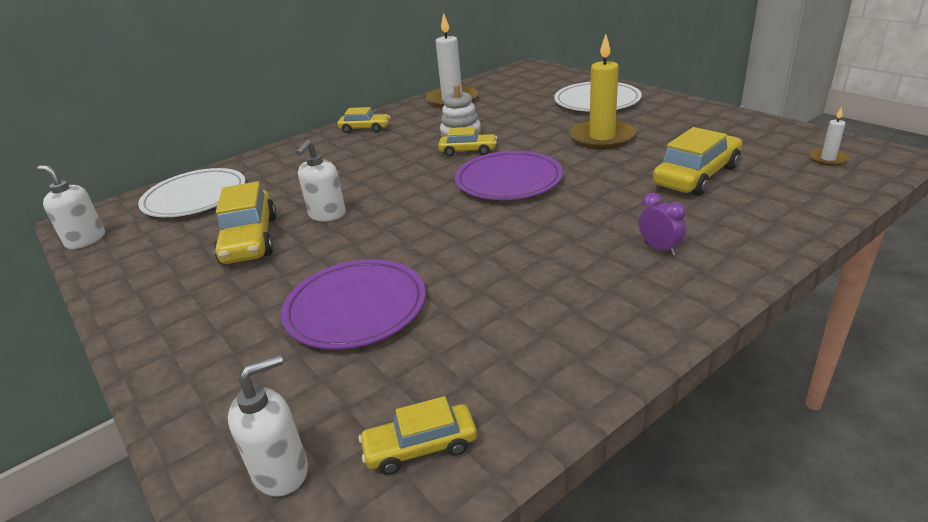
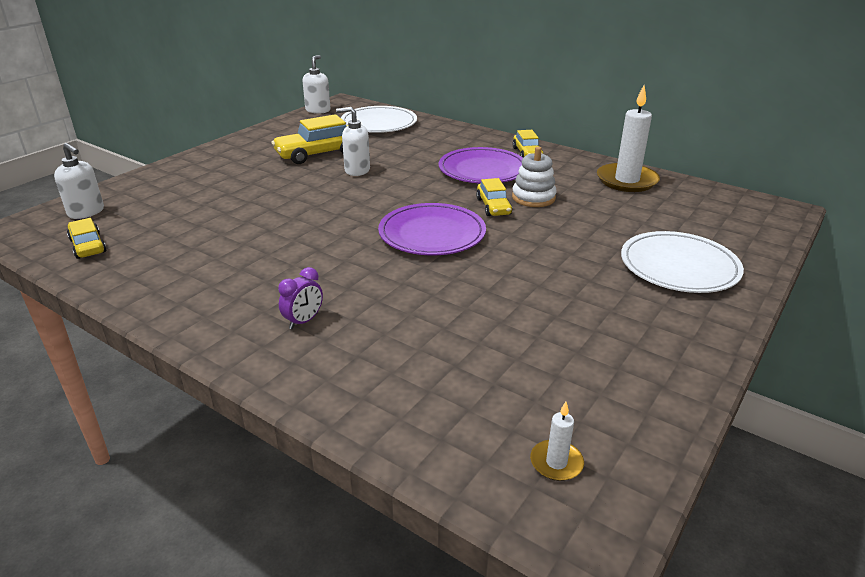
camera: 70 degrees right, 0 degrees up
(355, 308) = (229, 204): purple plate -> purple plate (482, 170)
(602, 138) = (558, 277): yellow candle -> none
(696, 176) = (468, 344): yellow car -> none

